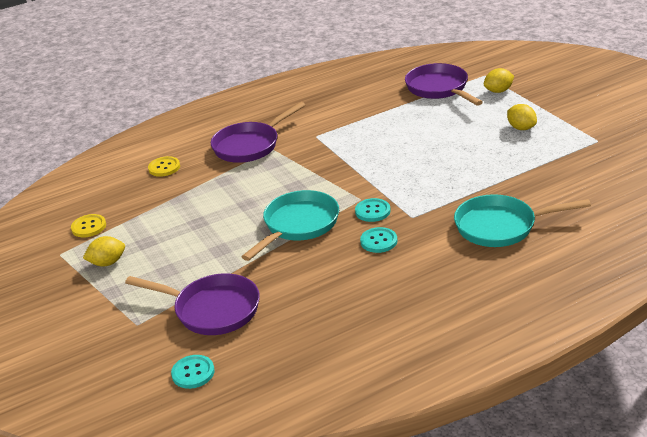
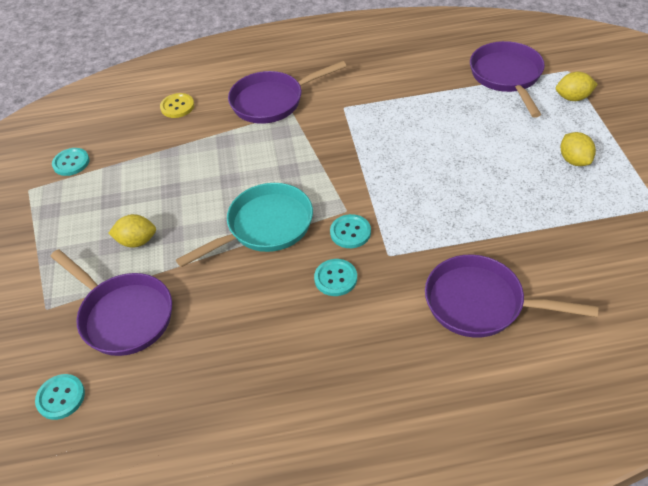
camera: 20 degrees right, 15 degrees up
(89, 227) = (71, 163): yellow button -> turquoise button
(107, 263) = (63, 216): yellow lemon -> yellow lemon (137, 241)
(500, 226) = (480, 303): turquoise pan -> purple pan

